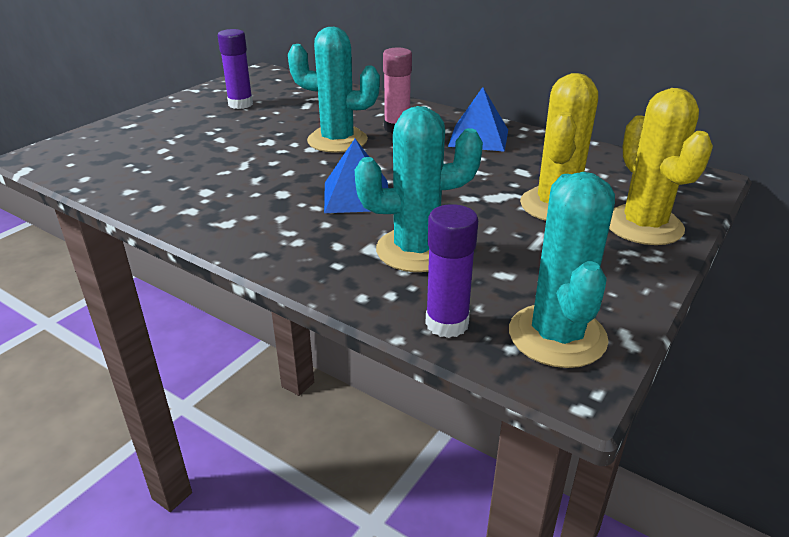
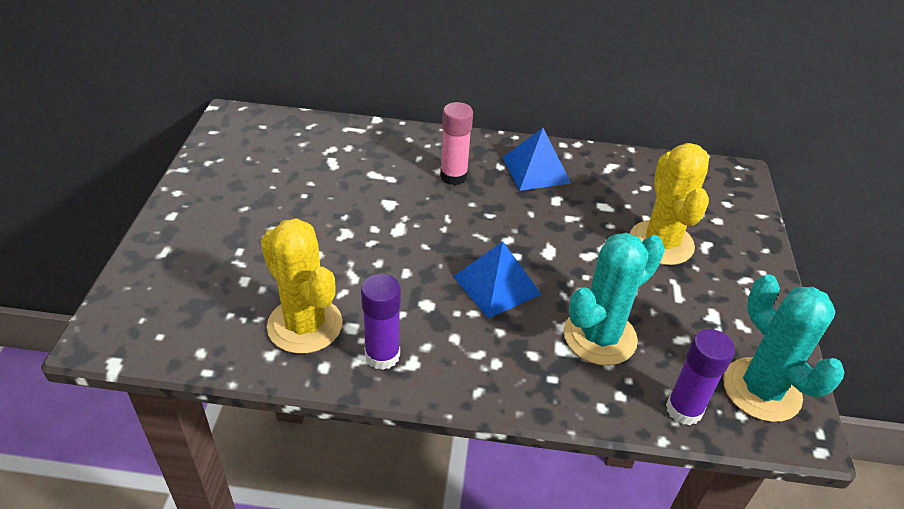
camera: 30 degrees left, 10 degrees up
(240, 104) = (261, 181): purple glue stick -> purple glue stick (382, 355)
(337, 140) = (413, 211): turquoise cactus -> none
(643, 226) = (735, 246): yellow cactus -> yellow cactus (305, 325)

